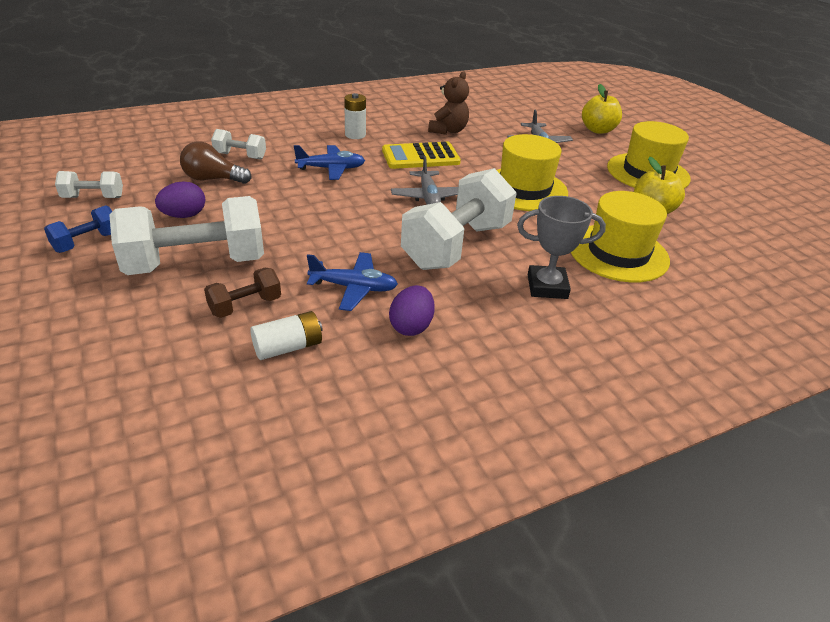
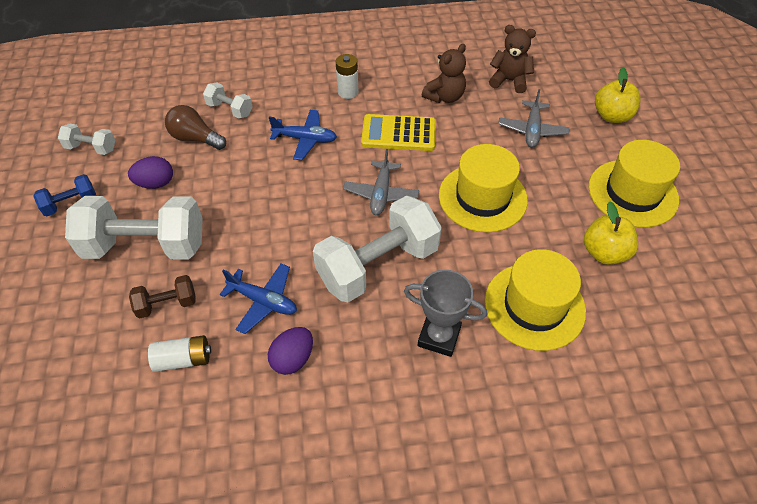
camera: 20 degrees right, 15 degrees up
(498, 117) = (509, 81): none -> brown teddy bear

